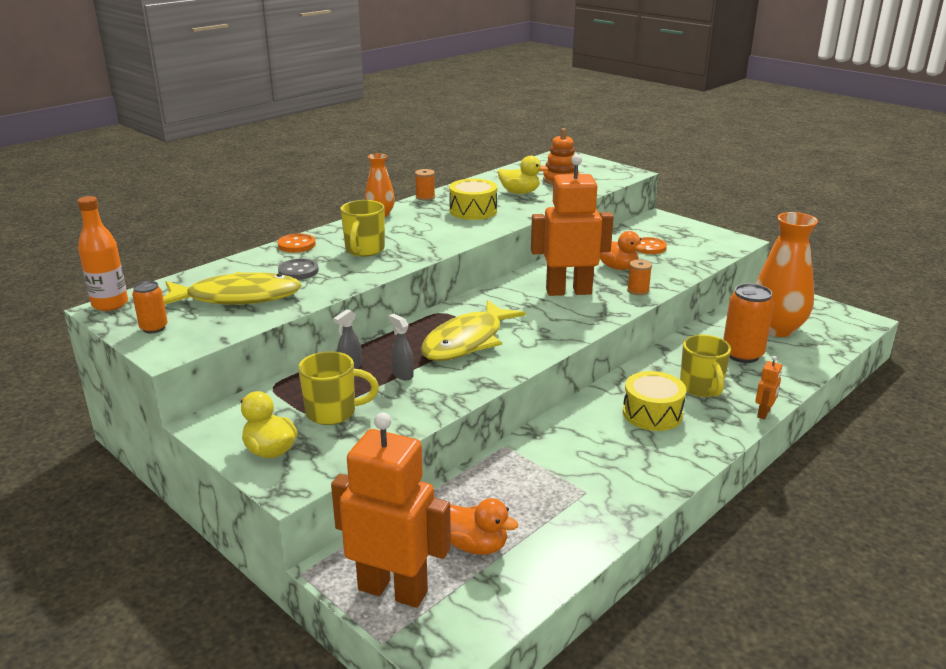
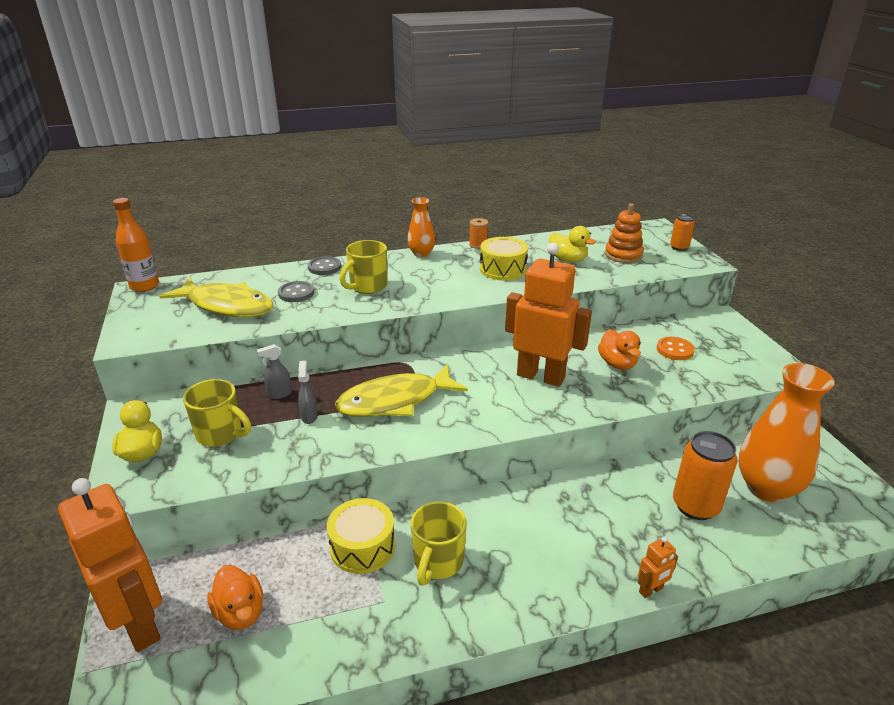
camera: 30 degrees right, 5 degrees up
(154, 328) = (144, 316): orange can -> orange can (679, 247)
(296, 245) = (324, 267): orange button -> grey button
(638, 290) = (611, 397): orange spool -> none
(652, 413) = (531, 539): yellow drum -> yellow drum (362, 547)
(701, 388) = (610, 530): yellow mug -> yellow mug (438, 562)

